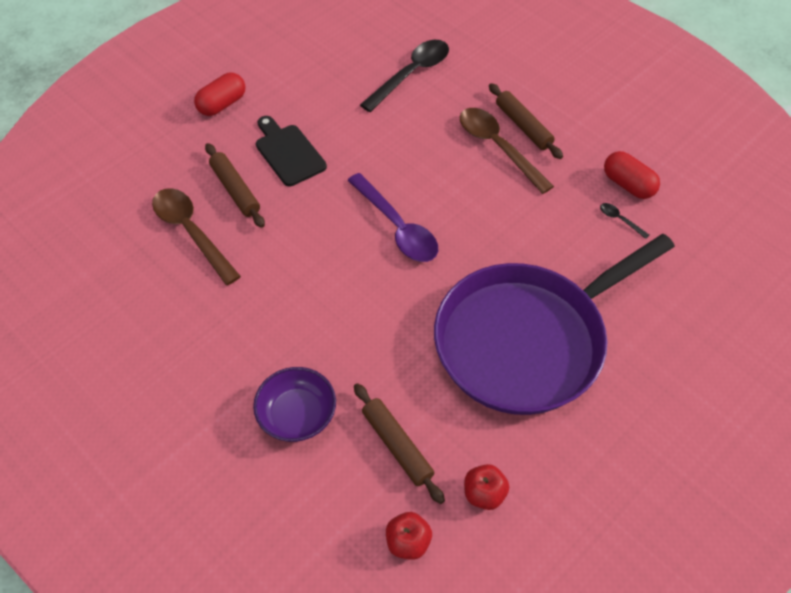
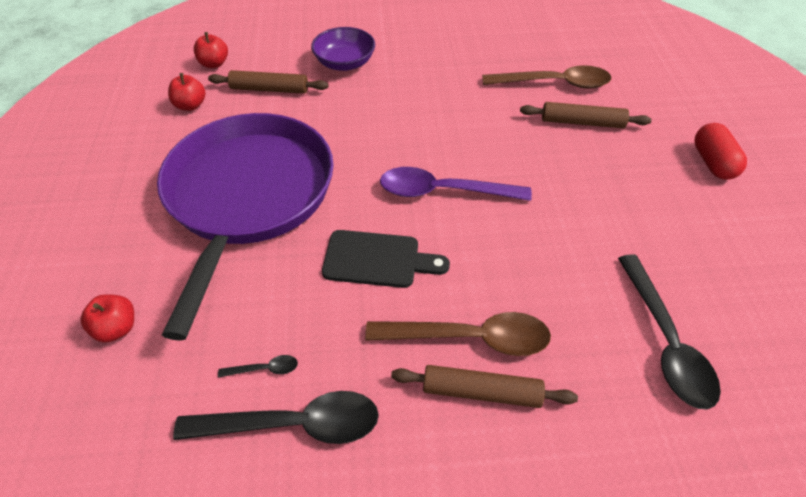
camera: 130 degrees right, 5 degrees down
(288, 152) = (604, 173): black cutting board -> black cutting board (378, 259)
(628, 185) = (293, 424): red capsule -> black spoon
(690, 313) = (116, 328): none -> red apple

